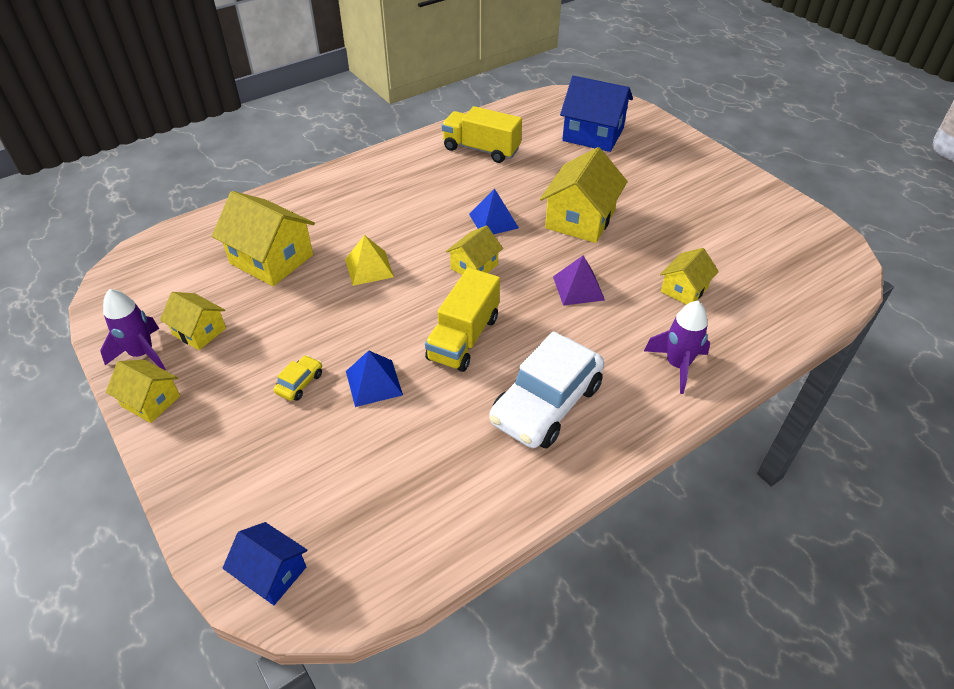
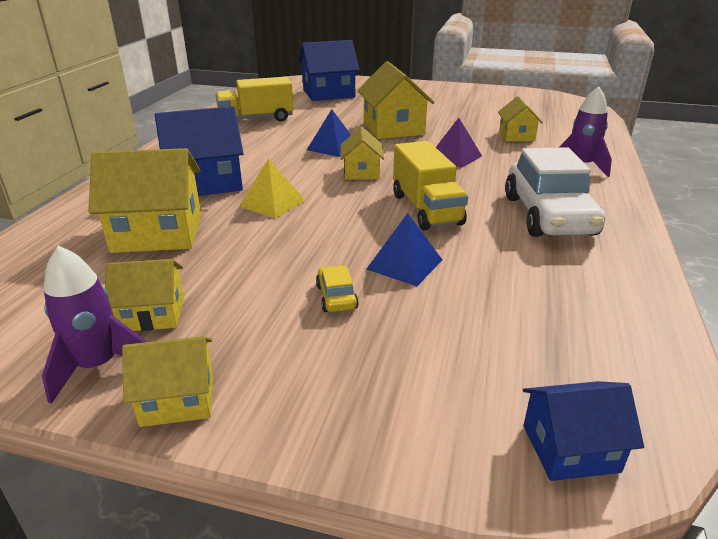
camera: 40 degrees left, 15 degrees down
(354, 219) = (206, 182): none -> blue house

